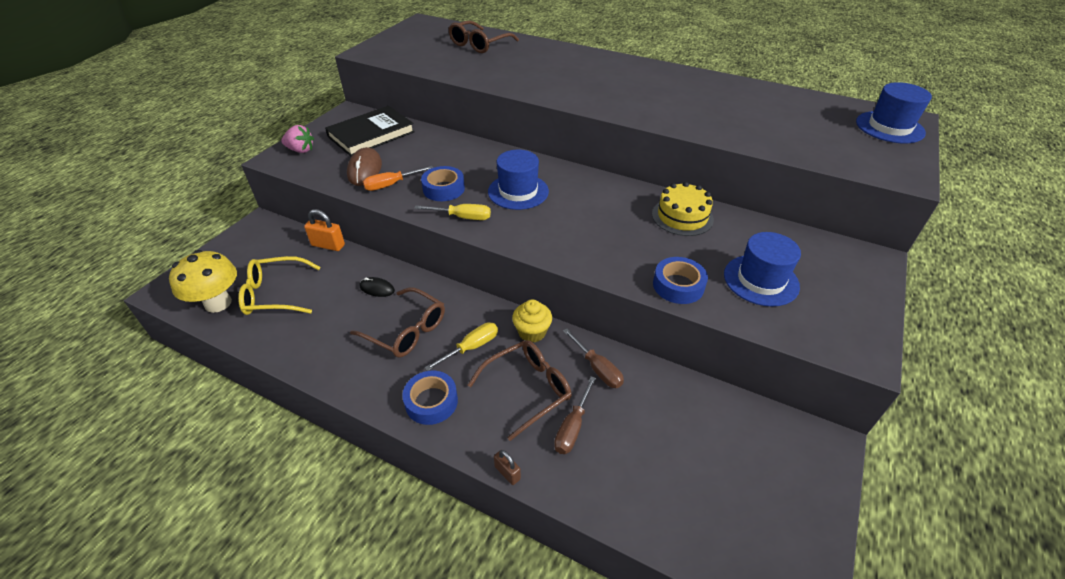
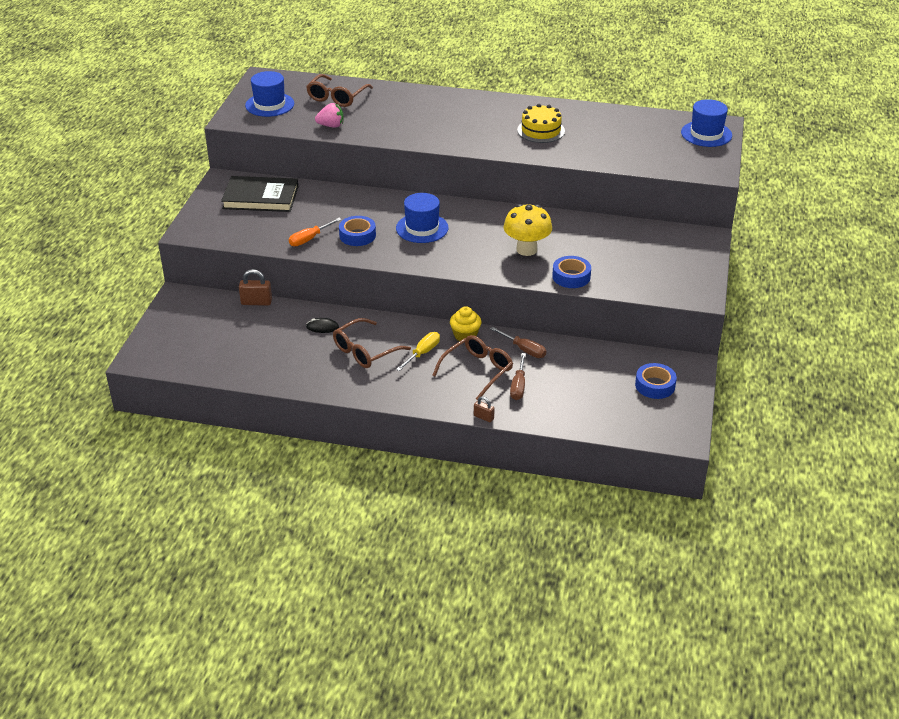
camera: 15 degrees left, 5 degrees down
(218, 303) = (192, 359): yellow mushroom -> yellow mushroom (526, 249)
(275, 294) = (237, 345): yellow glasses -> none
(301, 150) = (204, 221): pink strawberry -> pink strawberry (331, 126)
(328, 245) = (256, 302): orange padlock -> brown padlock
(365, 169) = (277, 230): brown mouse -> none
(371, 134) = (260, 197): black book -> black book turned 60 degrees clockwise
(407, 330) = (365, 351): brown glasses -> brown glasses turned 120 degrees clockwise
(431, 402) = (410, 390): blue tape -> blue tape (655, 385)
(463, 217) = (386, 255): yellow screwdriver -> none
(682, 216) = (562, 228): yellow cake -> yellow cake (541, 130)
(761, 280) = (629, 264): blue hat -> blue hat (269, 104)

